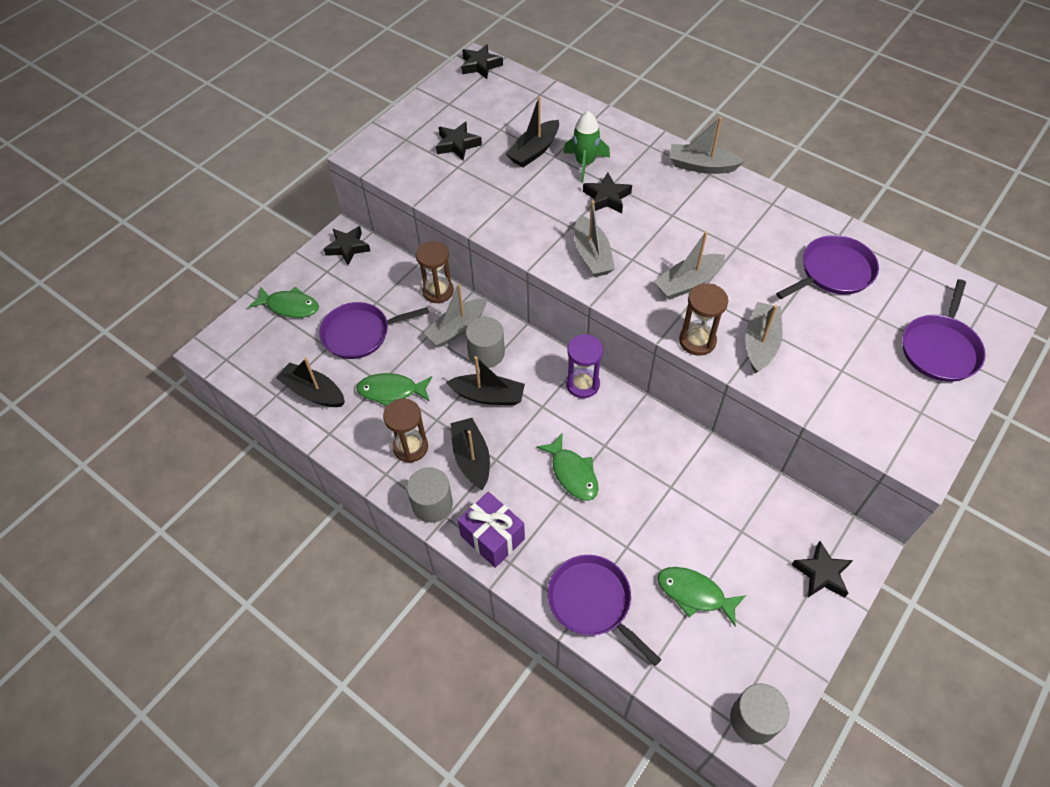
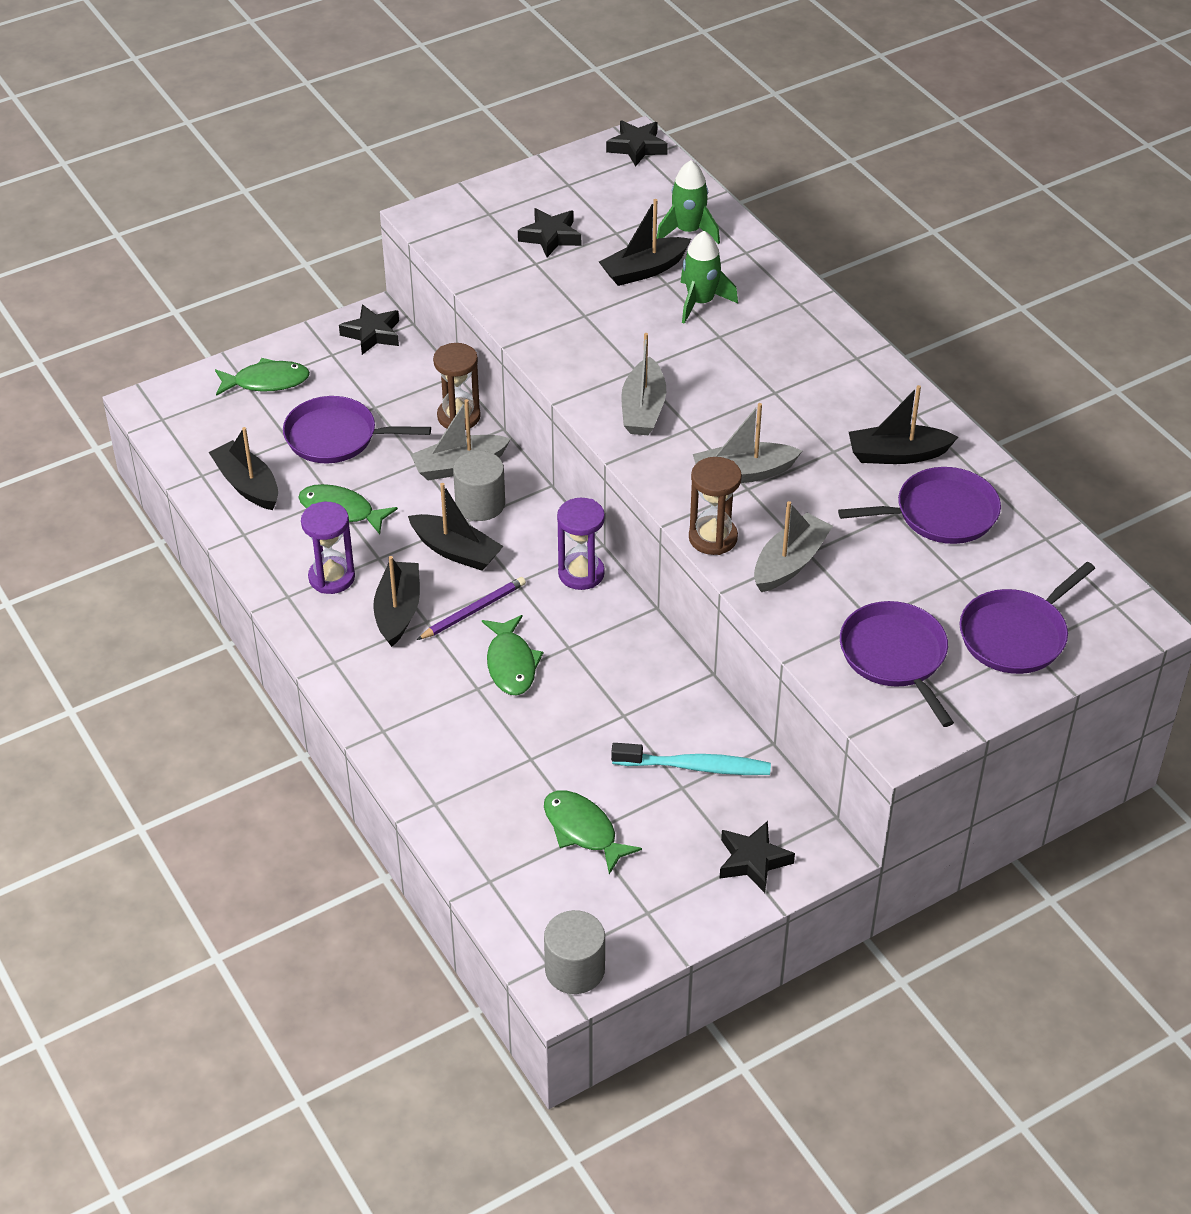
camera: 20 degrees right, 10 degrees down
(290, 306) = (266, 382): green fish -> green fish turned 45 degrees counterclockwise
(410, 447) = (331, 577): brown hourglass -> purple hourglass
(432, 504) = (325, 644): grey cylinder -> none
(492, 537) = (377, 699): purple gift -> none
(524, 439) = (473, 611): none -> purple pencil
(547, 115) = (688, 231): none -> green rocket
(592, 602) = (457, 799): purple pan -> purple pan (895, 656)
(606, 198) = (703, 349): black star -> none
(701, 166) = (852, 346): grey boat -> none
(741, 511) = (695, 766): none -> turquoise toothbrush
(779, 236) = (897, 454): none -> black boat

